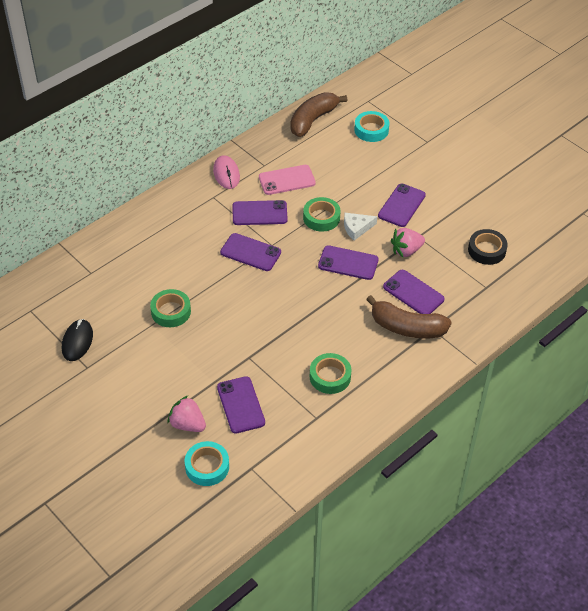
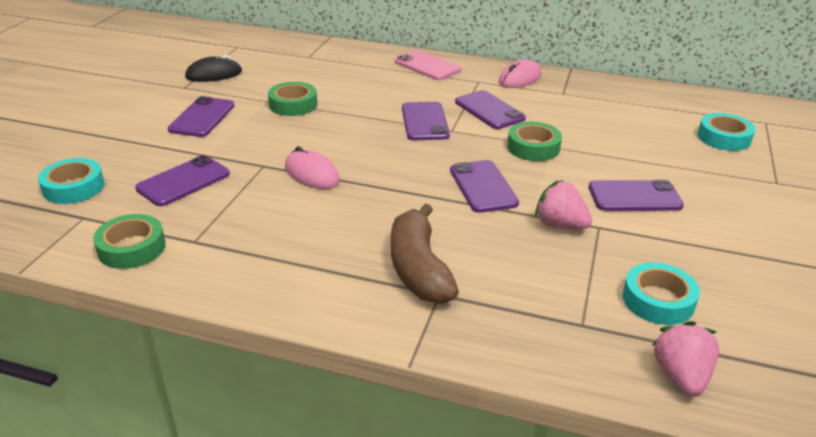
camera: 60 degrees right, 15 degrees down
(187, 424) = (134, 158): pink strawberry -> pink strawberry (681, 376)
(277, 336) = (311, 174): none -> pink mouse
(287, 180) = (560, 111): pink phone -> pink phone (427, 66)
(312, 120) = (673, 99): brown banana -> none
(330, 377) = (274, 230): green tape -> green tape (132, 248)
(356, 228) = (549, 175): white cheese -> none
(413, 293) = (489, 255): purple phone -> purple phone (202, 117)
(486, 250) = (658, 300): black tape -> turquoise tape

